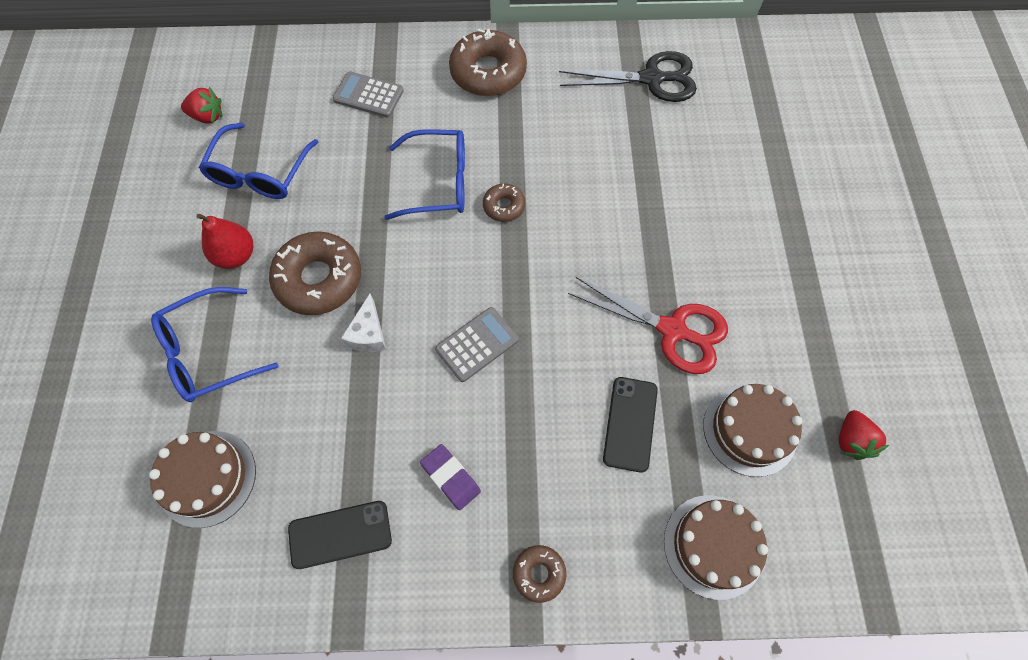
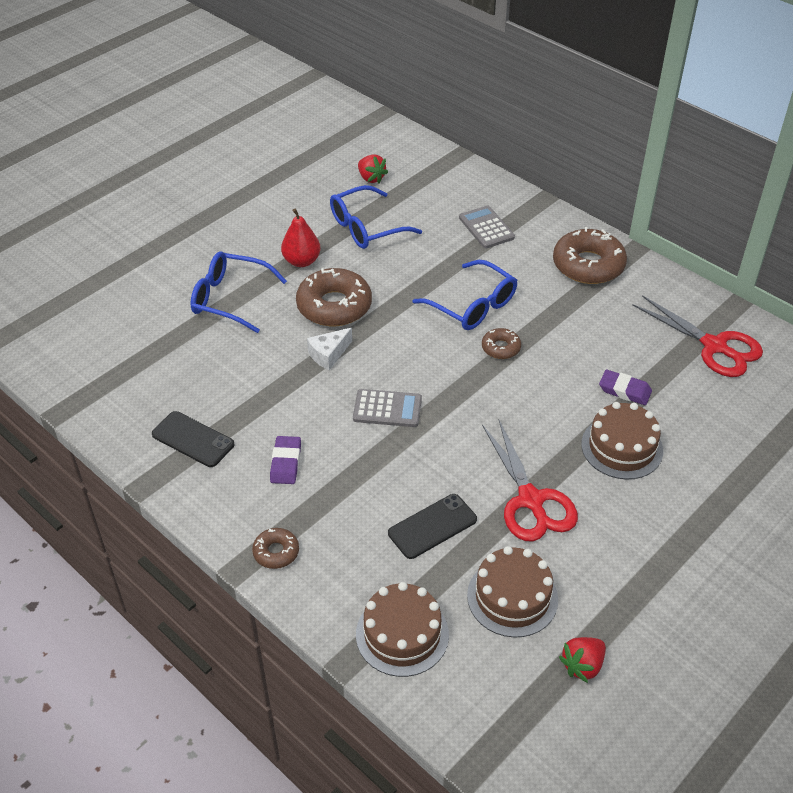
camera: 45 degrees right, 20 degrees down
(207, 478) = (159, 358): brown cake -> brown cake (622, 447)
(633, 170) = (624, 390): none -> purple eraser
(651, 79) = (714, 346): black scissors -> red scissors

